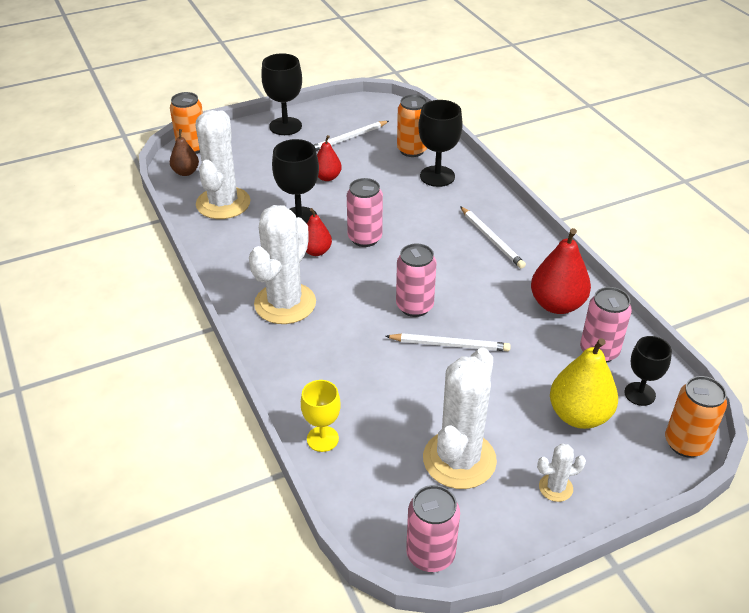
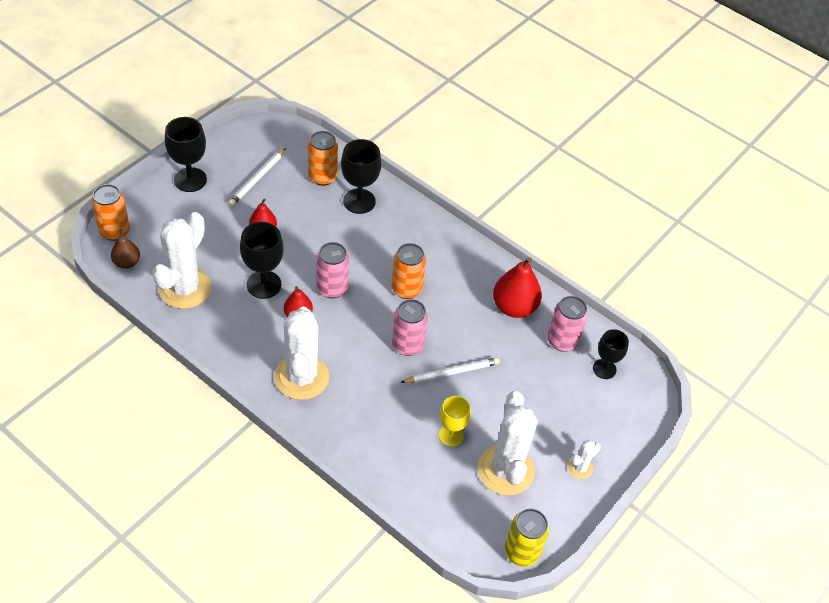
camera: 30 degrees left, 10 degrees up
(223, 203) = (185, 288): white cactus -> white cactus turned 45 degrees clockwise
(322, 439) = (399, 490): yellow goblet -> yellow goblet (451, 435)
(430, 554) = (521, 552): pink can -> yellow can
(491, 239) = (436, 257): white pencil -> none
(579, 415) = (571, 402): yellow pear -> none
(685, 443) = (649, 400): orange can -> orange can (406, 289)

